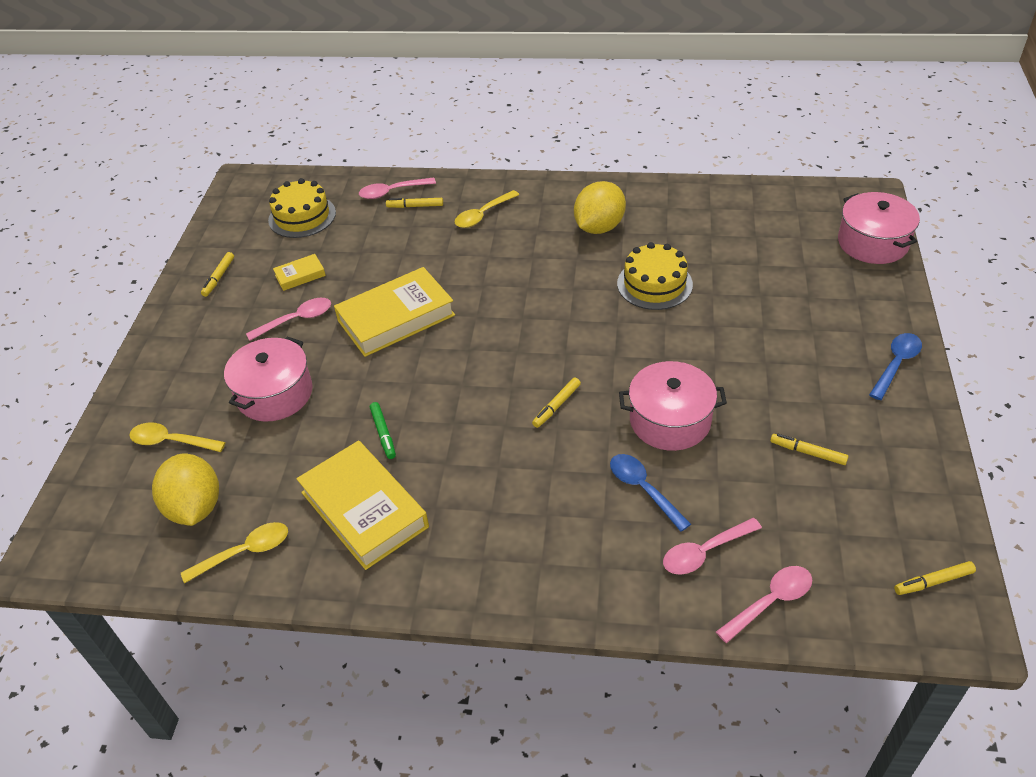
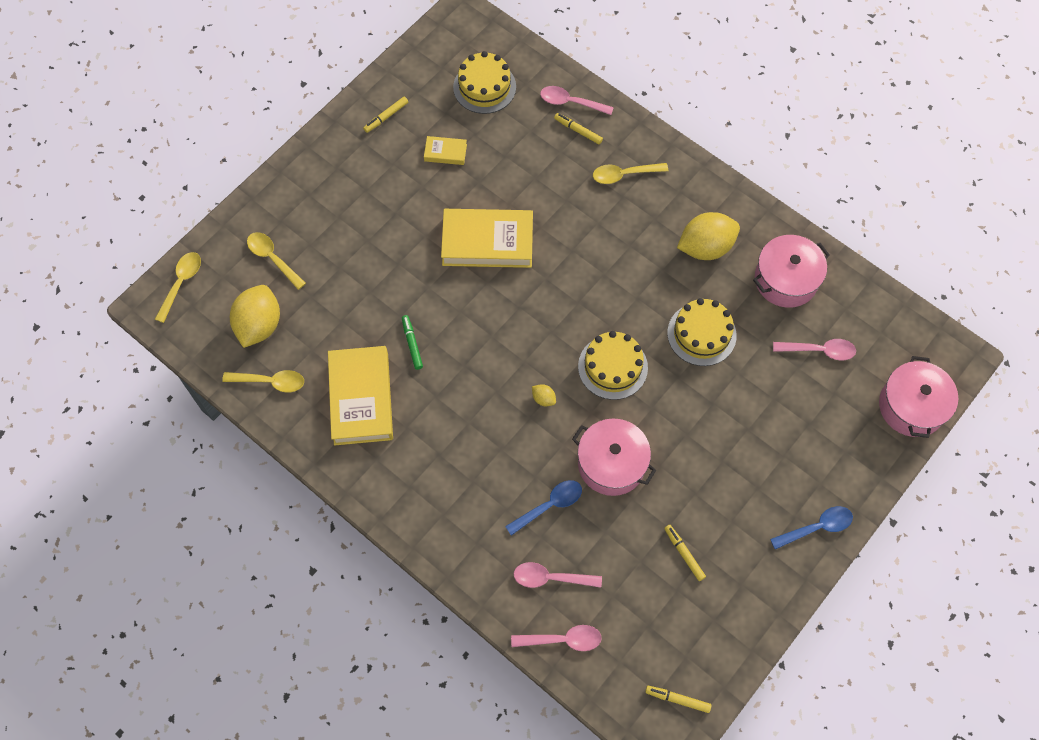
camera: 30 degrees right, 20 degrees up
(71, 518) = (181, 283): none -> yellow spoon
(275, 394) = (361, 260): pink pot -> pink pot (786, 280)
(296, 320) = (416, 198): pink spoon -> pink spoon (819, 350)
(383, 433) = (412, 344): green marker -> green marker turned 150 degrees clockwise
(556, 406) = (543, 399): yellow marker -> yellow lemon
(599, 347) = (612, 367): none -> yellow cake
(643, 489) = (549, 505): blue spoon -> blue spoon turned 60 degrees clockwise

